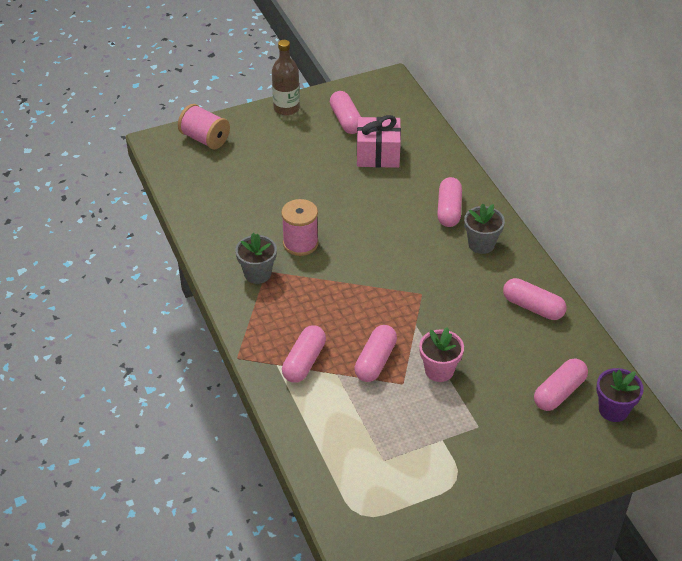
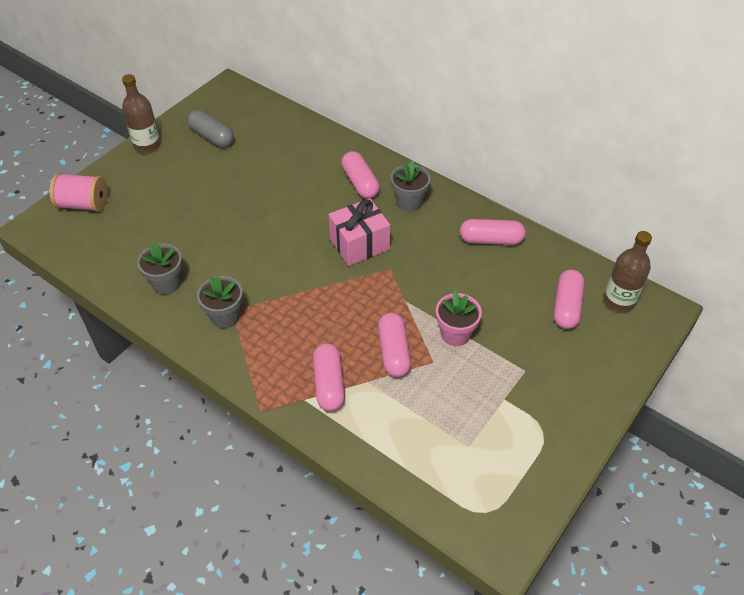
camera: 30 degrees left, 5 degrees up
(229, 228) = (166, 283): none -> grey flower pot
(300, 243) = (247, 269): pink spool -> none
(346, 120) = (212, 136): pink capsule -> grey capsule
(378, 155) = (263, 157): pink gift -> pink gift (359, 244)
(613, 410) = (618, 301): purple flower pot -> brown bottle

